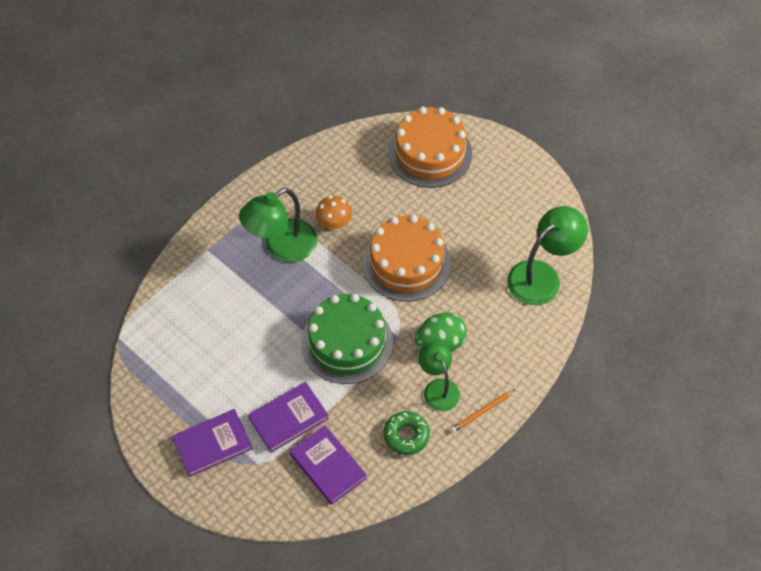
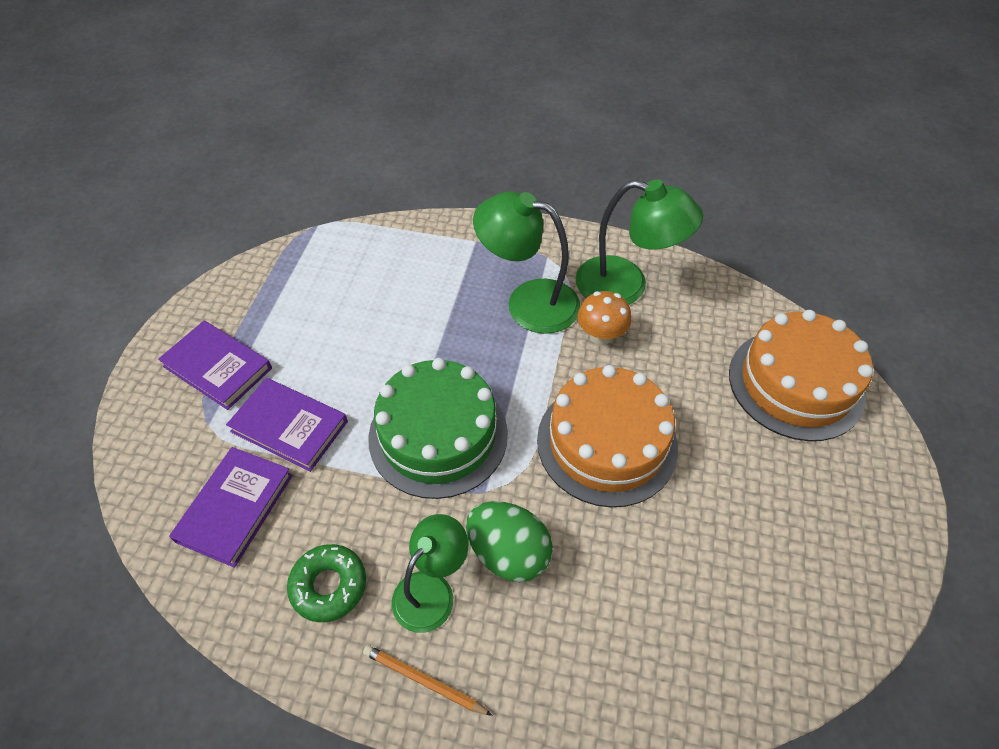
camera: 60 degrees right, 5 degrees down
(542, 276) = (729, 646): green lamp -> green lamp (626, 286)

